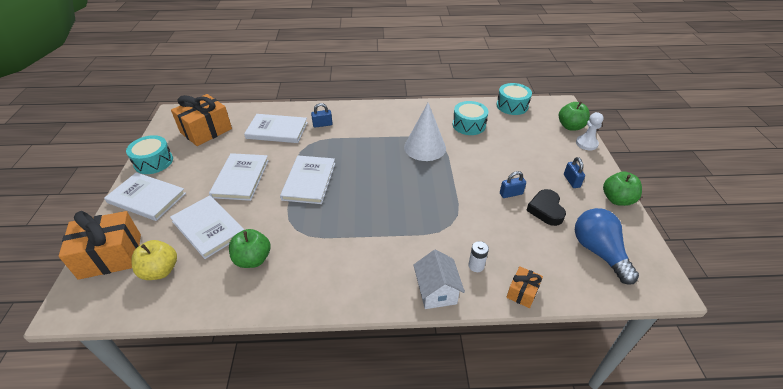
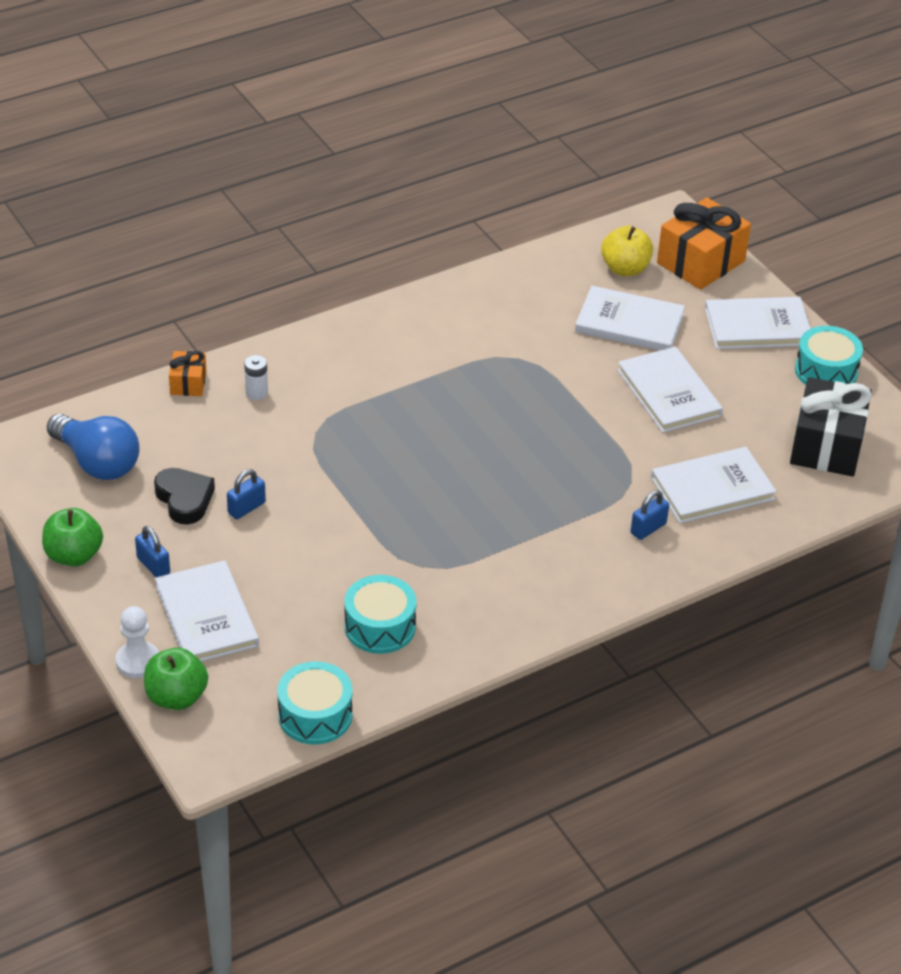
camera: 150 degrees right, 0 degrees up
(206, 130) = (826, 445): orange gift -> black gift
(253, 259) = (534, 311): green apple -> none
(309, 181) = (566, 423): white book -> white book (206, 616)
(425, 147) = (431, 545): white cone -> none
(436, 291) = (291, 351): white house -> none

